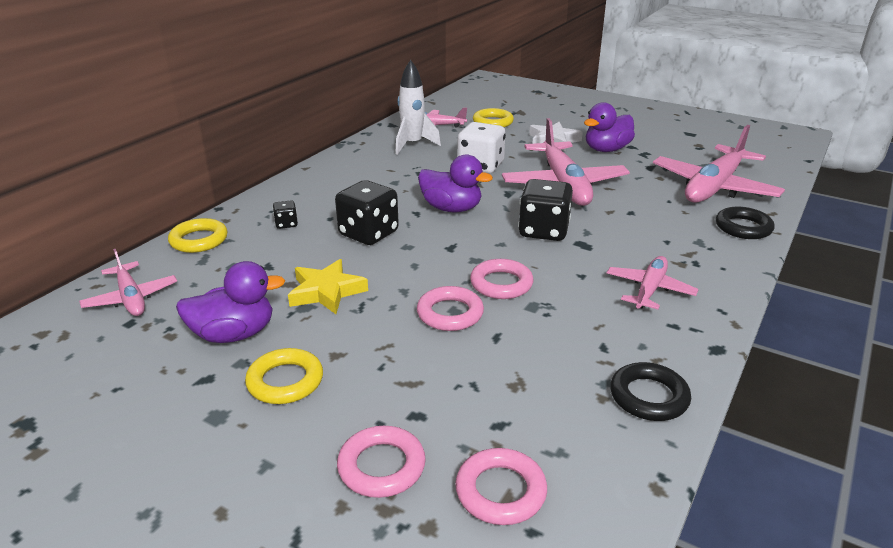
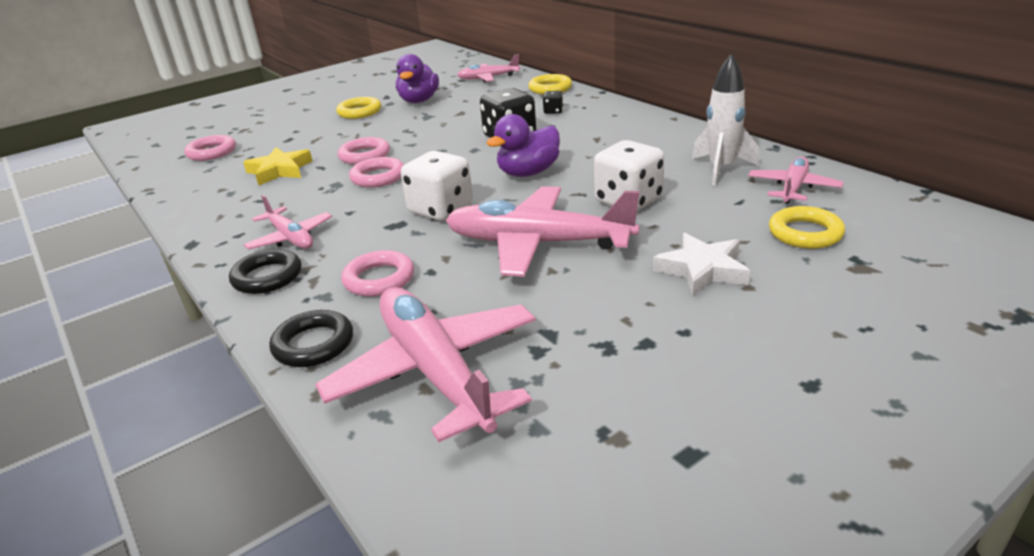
camera: 115 degrees right, 0 degrees up
(326, 292) = (438, 122): yellow star -> yellow star (279, 170)
(381, 466) = (268, 130): pink ring -> pink ring (379, 279)
(543, 231) = (441, 209): black dice -> white dice
(606, 150) = (642, 311): purple duck -> none
(649, 397) = (198, 203): black ring -> black ring (267, 277)

